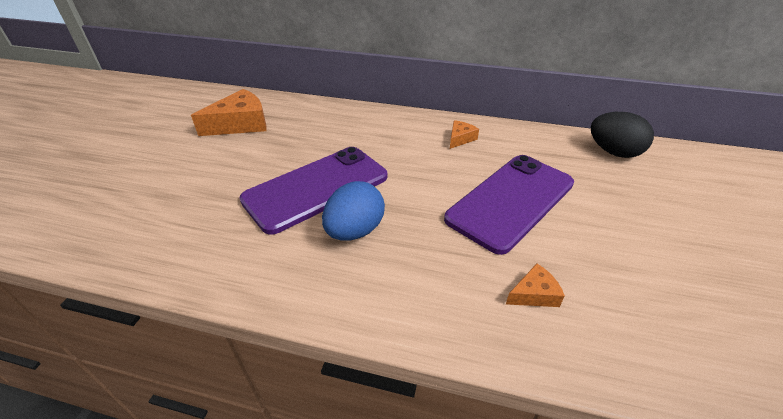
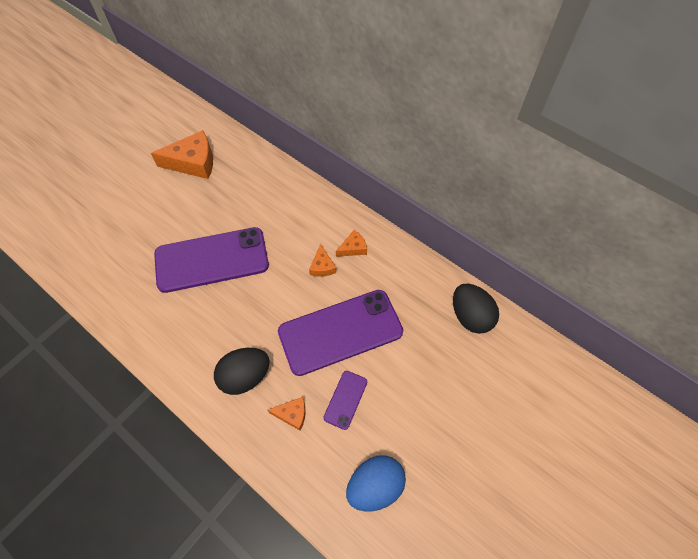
camera: 25 degrees right, 20 degrees up
(355, 231) = (214, 312): blue egg -> blue egg (375, 486)
(443, 159) = (322, 266): none -> orange cheese
(443, 278) = (245, 376): none -> black egg
(576, 255) = (345, 399): none -> purple phone

